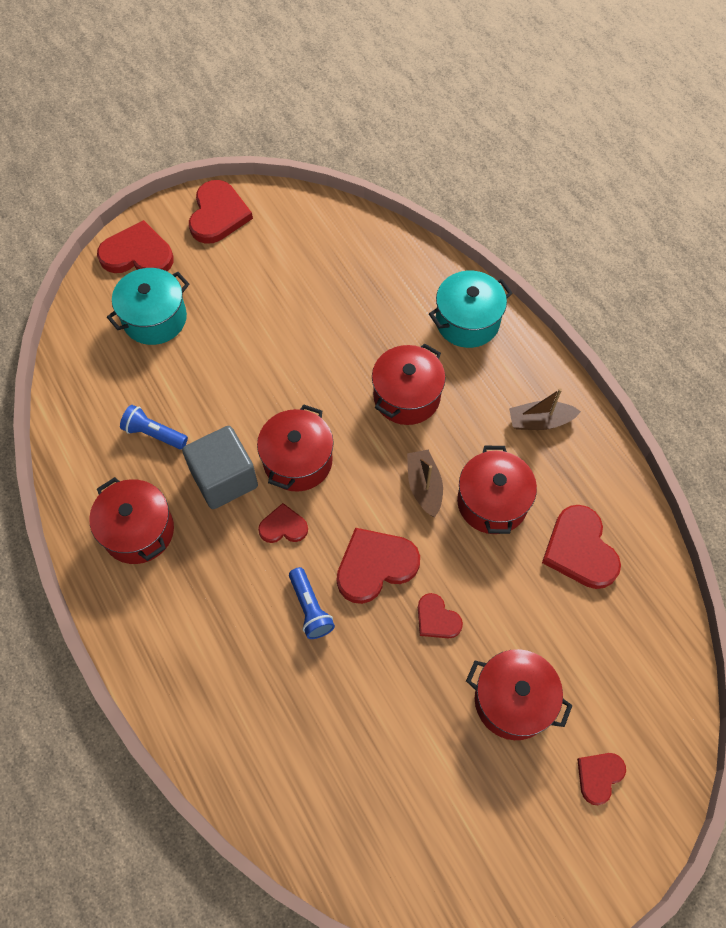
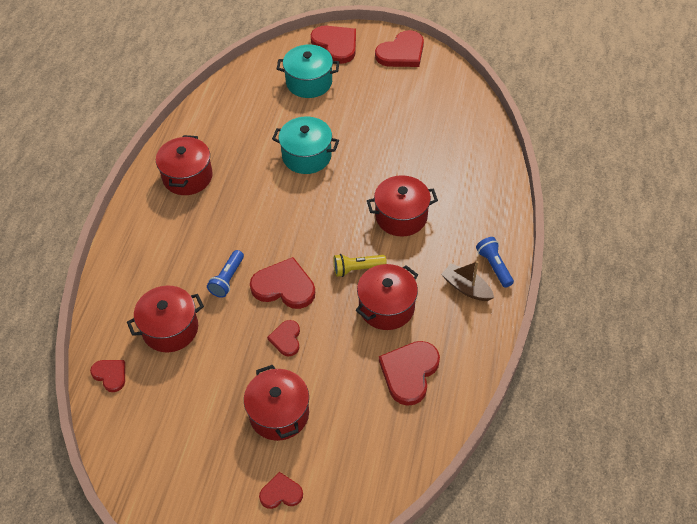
camera: 45 degrees right, 10 degrees down
(154, 434) = (246, 137): blue flashlight -> blue flashlight (494, 266)
(224, 479) = (256, 184): grey cube -> none
(283, 526) = (259, 230): red heart -> red heart (110, 375)
(297, 461) = (303, 204): red pot -> red pot (170, 329)
(424, 486) = (357, 269): brown boat -> yellow flashlight
(467, 321) = (484, 203): turquoise pot -> turquoise pot (306, 156)

